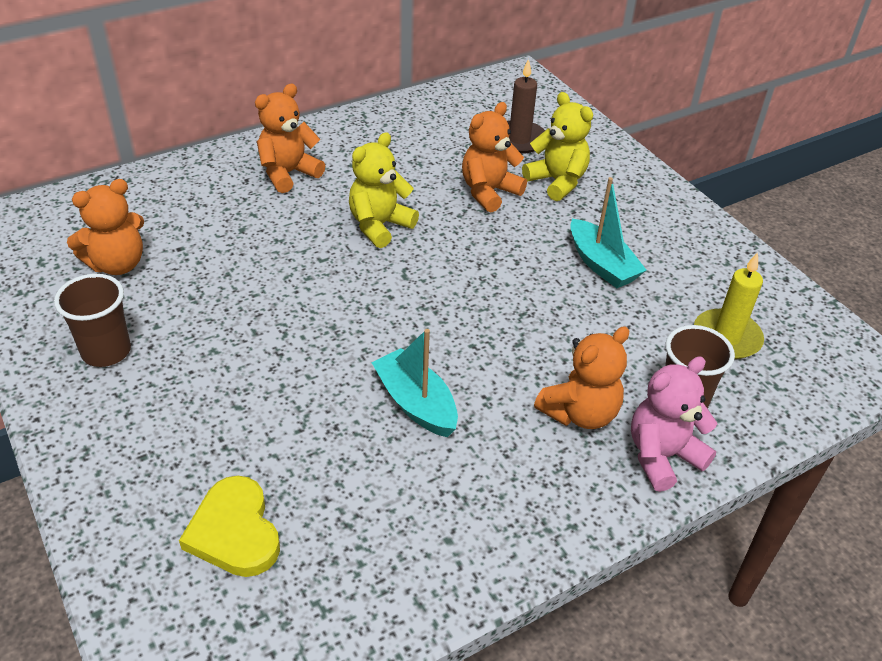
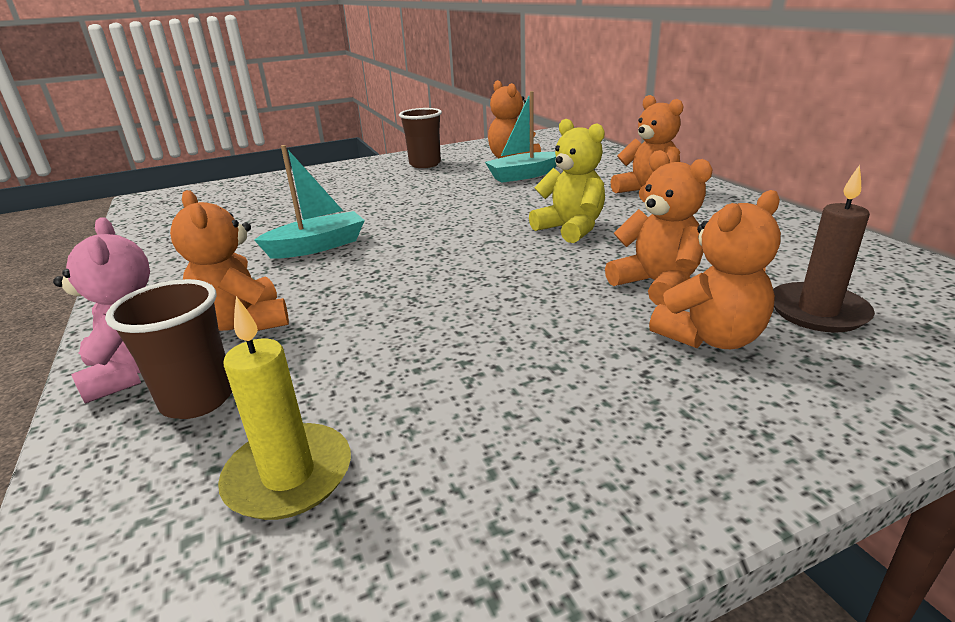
camera: 100 degrees right, 15 degrees down
(234, 531) = (251, 201): yellow heart -> none
(557, 182) = (710, 338): yellow teddy bear -> orange teddy bear
(601, 264) = (499, 361): turquoise boat -> turquoise boat (523, 175)

